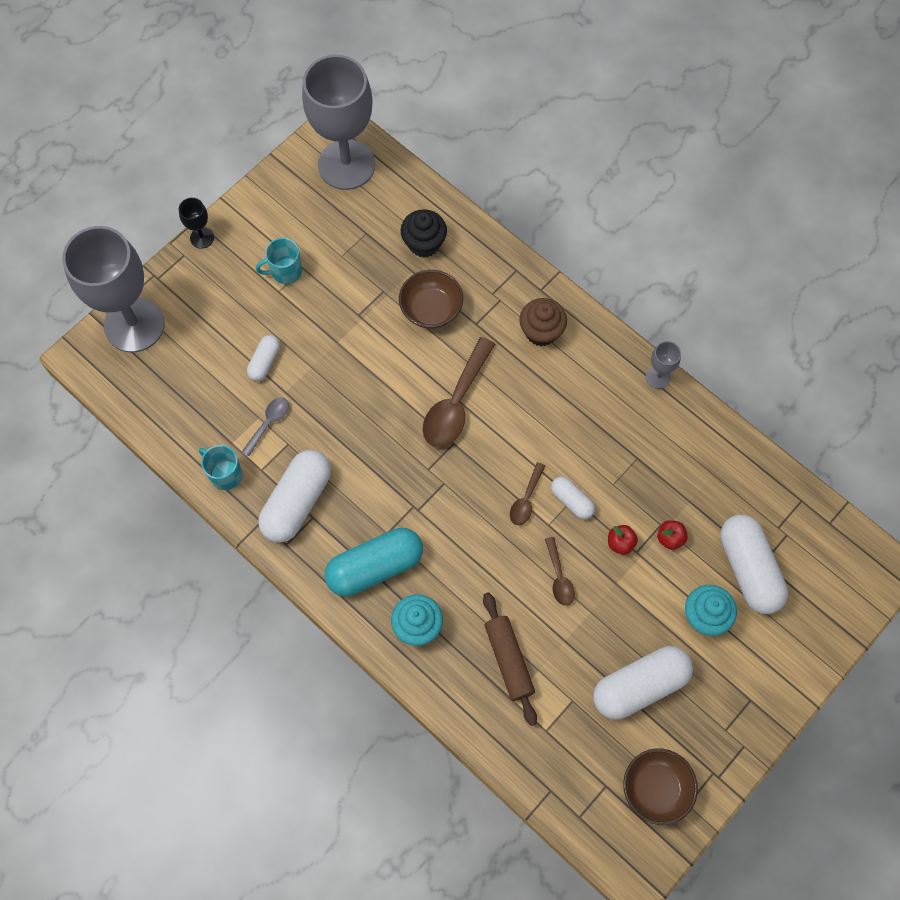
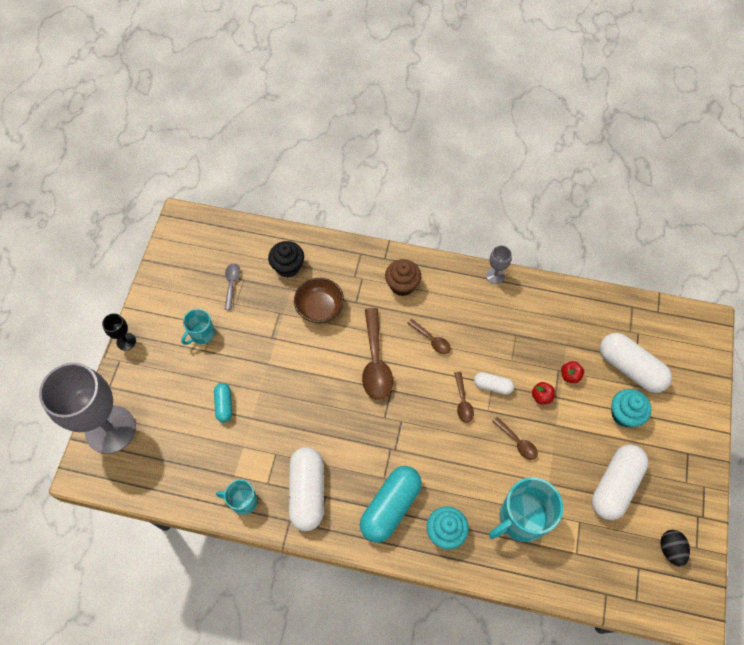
camera: 30 degrees left, 5 degrees down
(264, 362) = (224, 405): white capsule -> turquoise capsule
(269, 423) = (253, 446): grey spoon -> grey spoon (232, 284)
(346, 165) = (202, 241): grey goblet -> none
(509, 660) = (521, 518): brown rolling pin -> turquoise mug
(535, 412) = (432, 340): none -> brown spoon
(656, 788) = (670, 549): brown bowl -> black egg

